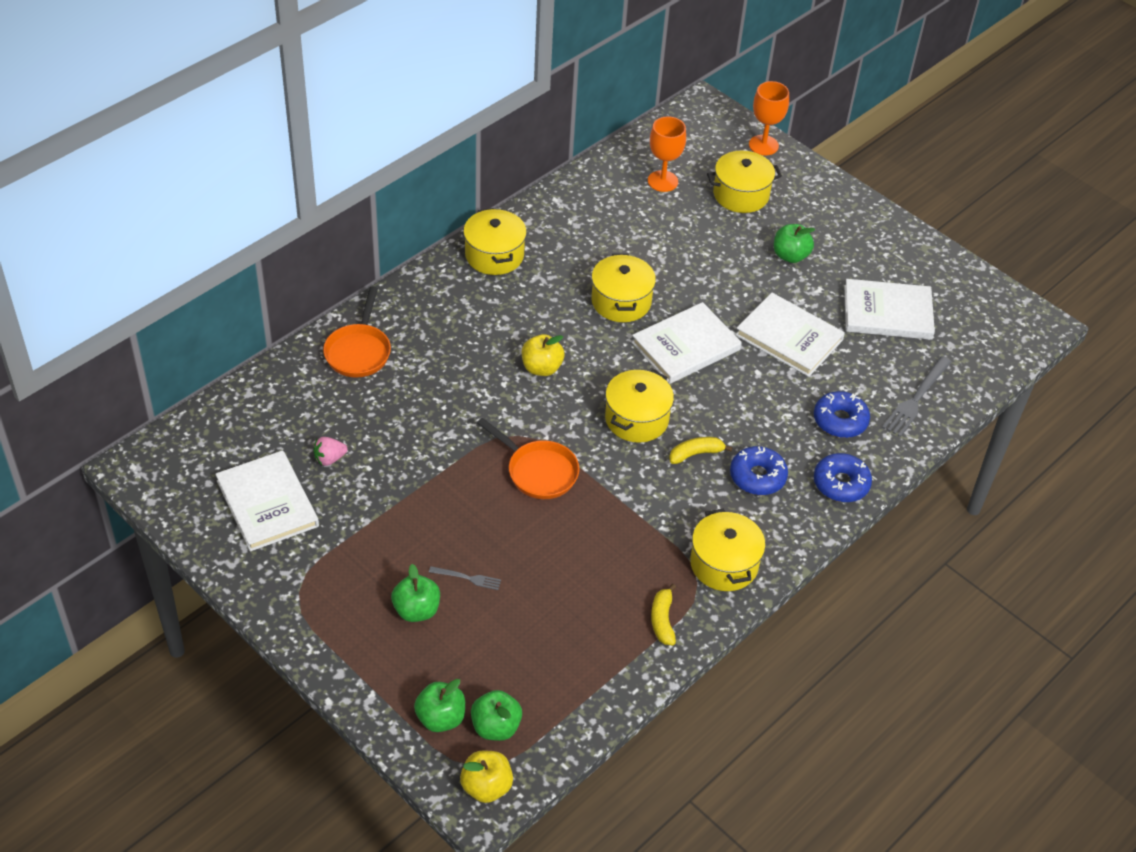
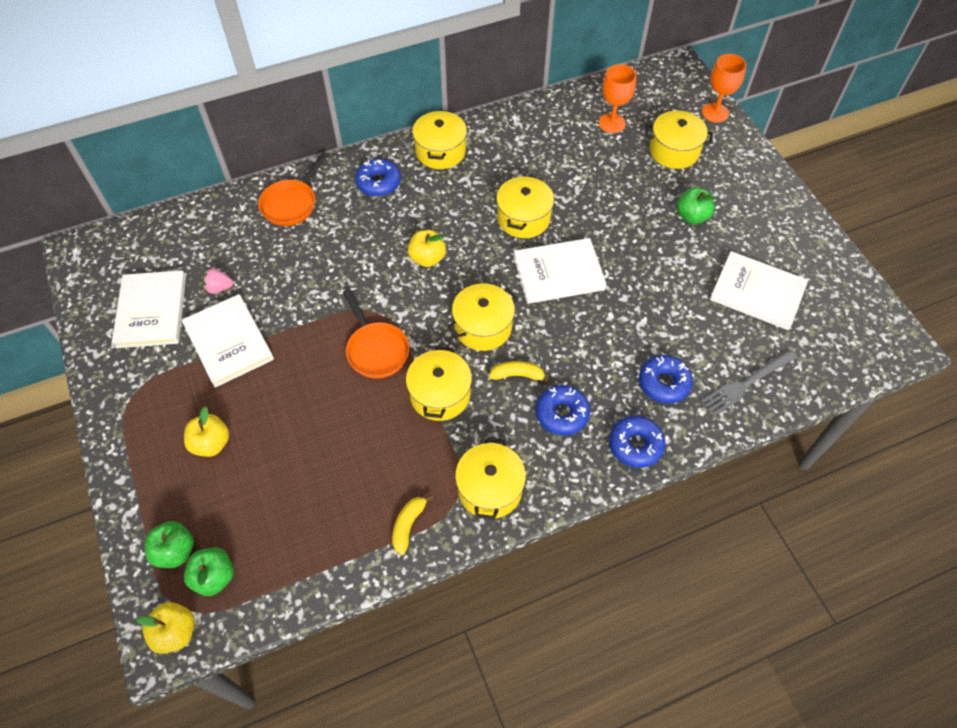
camera: 25 degrees right, 10 degrees up
(416, 610) = (211, 443): green apple -> yellow apple
(444, 305) = (378, 183): none -> blue donut
(467, 578) = (267, 428): grey fork -> none
(628, 494) = (440, 394): none -> yellow pot
(789, 337) = (654, 291): white book -> white book (229, 342)

